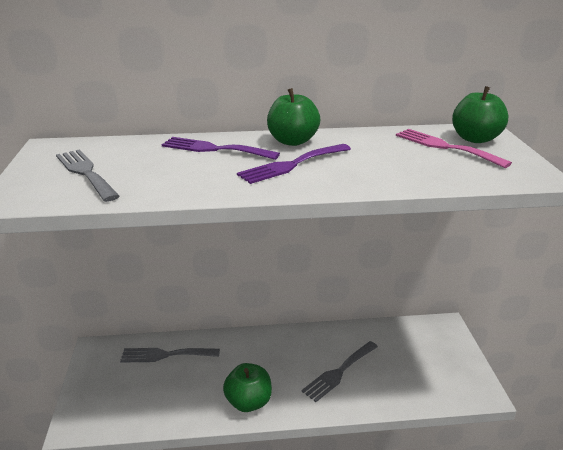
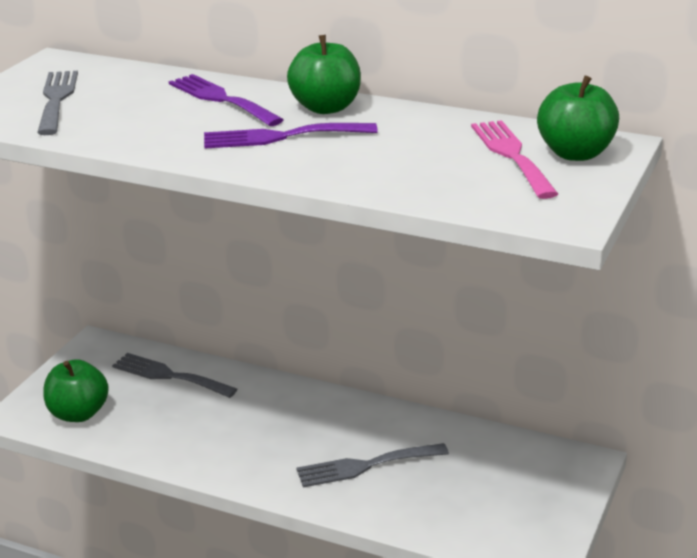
camera: 30 degrees right, 0 degrees up
(248, 402) = (222, 458): green apple -> green apple (78, 413)

